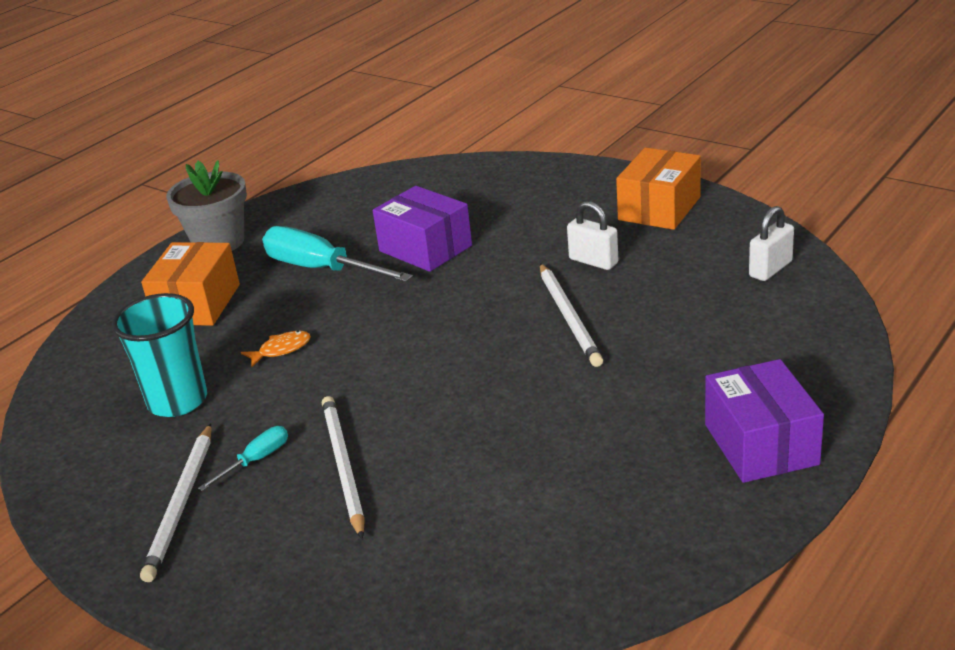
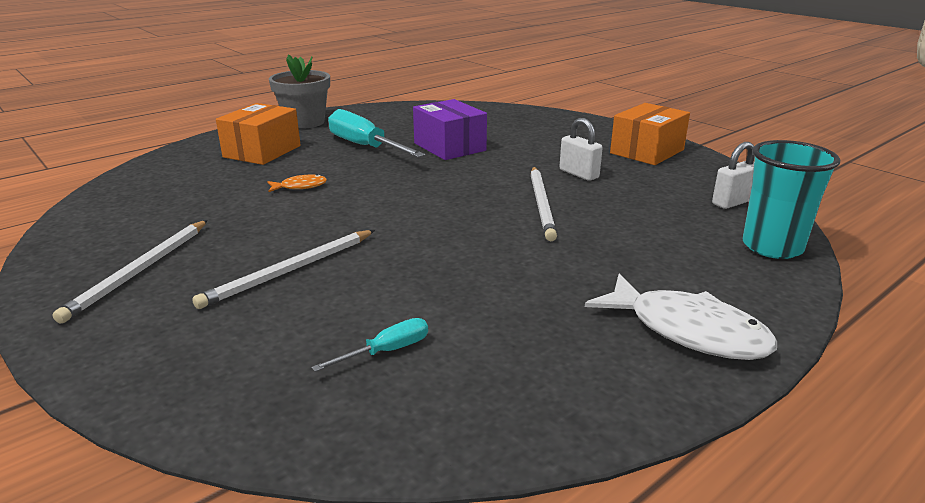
camera: 10 degrees right, 5 degrees down
(177, 401) = (198, 203): turquoise cup -> turquoise cup (772, 247)
(256, 460) = (223, 253): turquoise screwdriver -> turquoise screwdriver (386, 351)
(343, 466) = (290, 271): white pencil -> white pencil turned 135 degrees counterclockwise
(760, 444) = (687, 331): purple box -> white fish

